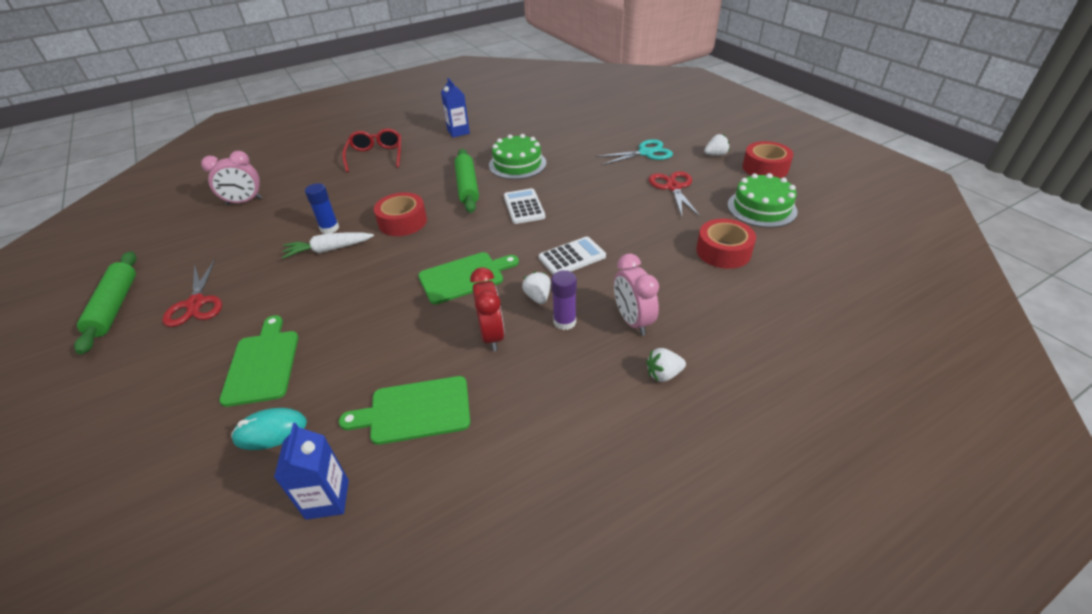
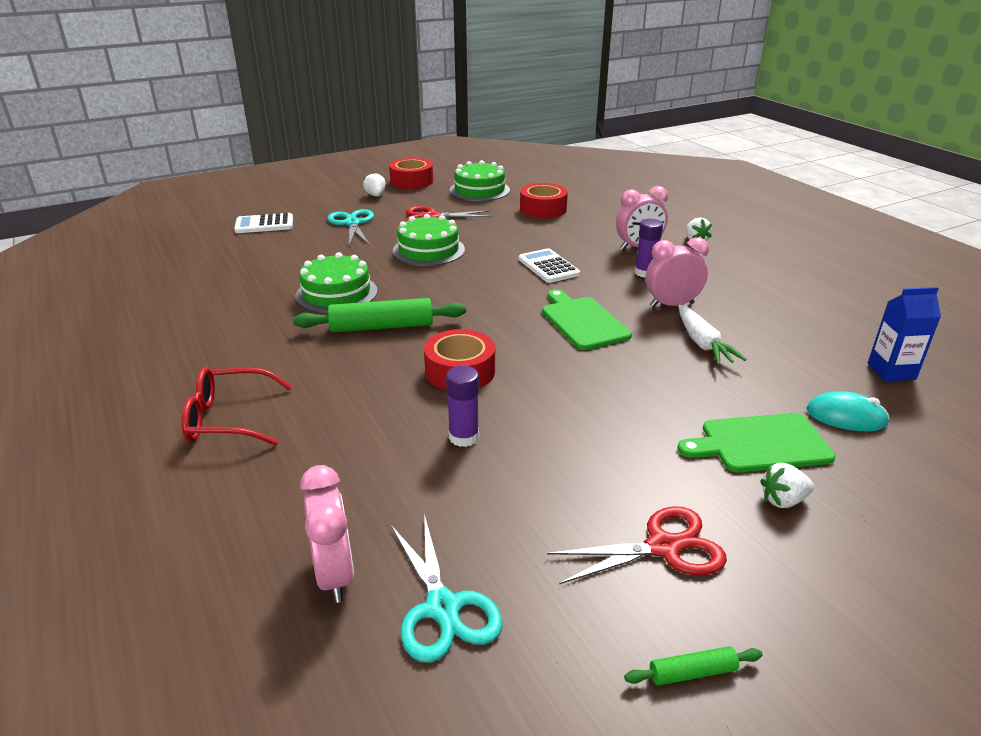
camera: 90 degrees left, 10 degrees down
(115, 306) = (692, 673): green rolling pin -> green rolling pin, size x0.48
(205, 231) = (443, 608): none -> turquoise scissors
(271, 431) = (846, 417): turquoise mouse -> turquoise mouse turned 60 degrees counterclockwise
(328, 250) = (523, 429): white carrot -> white carrot (702, 343)
(329, 228) = (464, 437): blue glue stick -> purple glue stick
(415, 410) = (778, 338): green cutting board -> none
(458, 132) = (195, 341): blue carton -> none
(491, 335) = (671, 305): red clock -> pink clock
(524, 207) = (446, 289): white calculator -> white calculator (264, 224)
(538, 297) = (612, 283): white strawberry -> white strawberry (783, 500)
(598, 192) = (428, 250): none -> green cake

